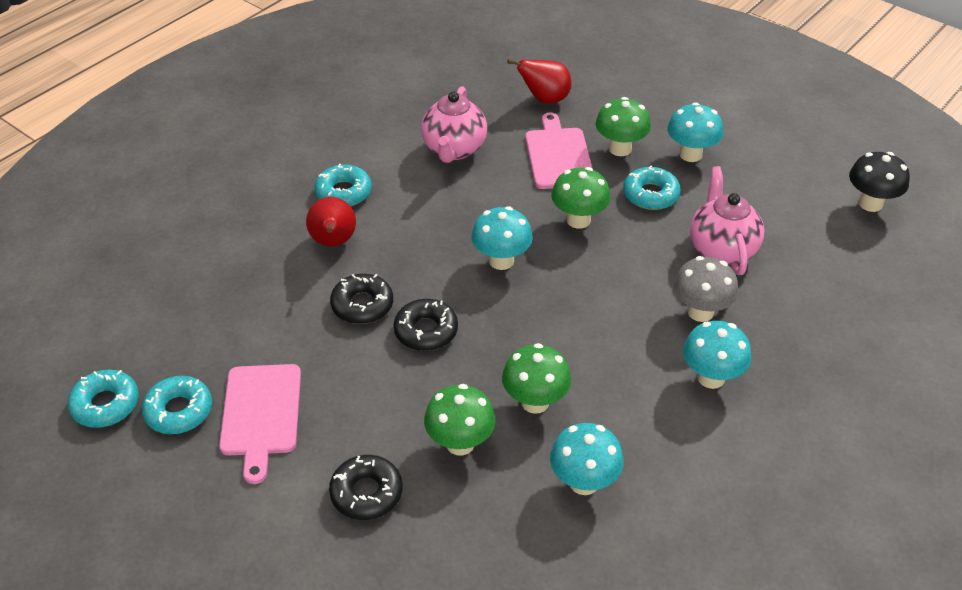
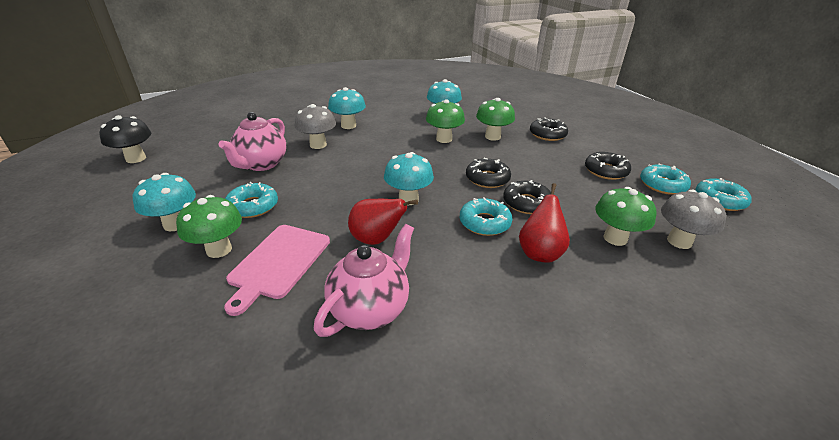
camera: 155 degrees left, 10 degrees down
(184, 308) = (679, 241): none -> grey mushroom
(261, 414) = (605, 171): pink cutting board -> black donut
(343, 192) = (517, 300): turquoise donut -> turquoise donut (484, 223)
(544, 99) = (205, 342): red pear -> red pear (376, 239)
(578, 220) = (326, 207): green mushroom -> green mushroom (615, 238)

